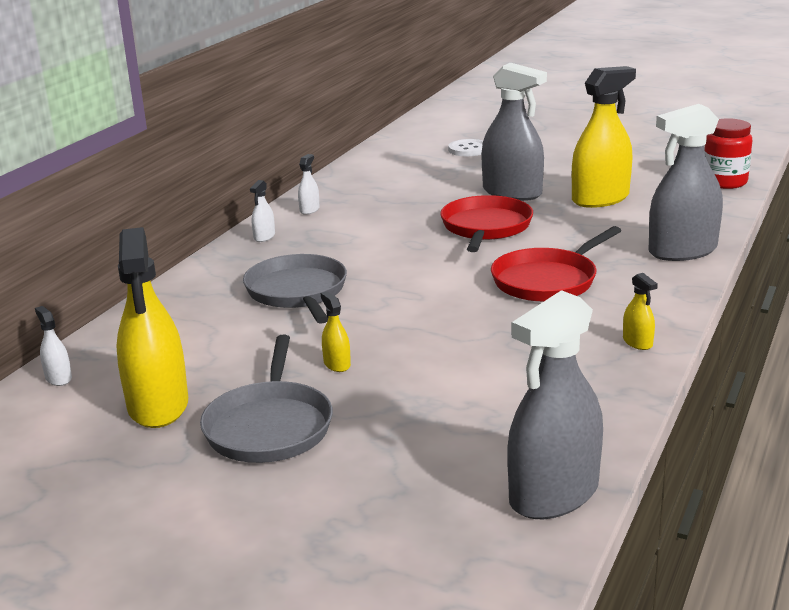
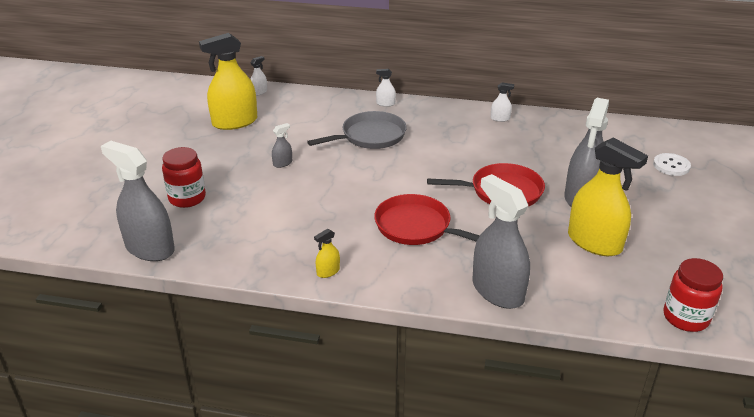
camera: 75 degrees right, 10 degrees up
(264, 237) = (447, 111): white spray bottle -> white spray bottle (385, 103)
(269, 427) = (216, 155): grey pan -> none
(337, 364) = (282, 163): yellow spray bottle -> grey spray bottle
(406, 457) = (187, 198): none -> red jar

